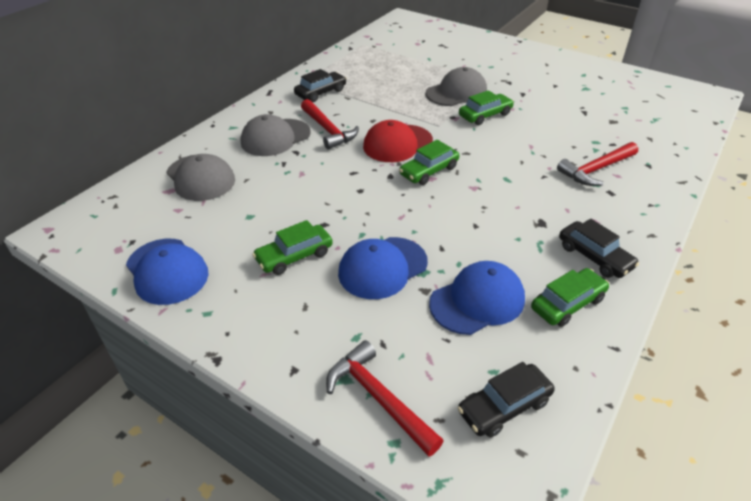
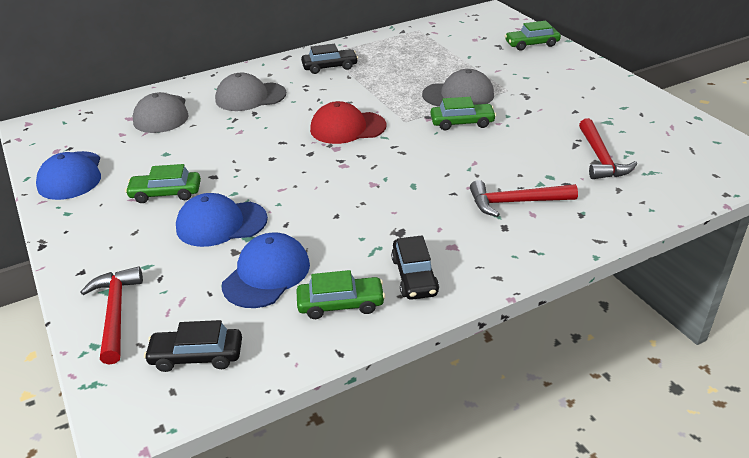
camera: 30 degrees right, 5 degrees down
(328, 130) = (300, 101): red hammer -> red hammer (600, 158)
(429, 171) = (348, 158): green car -> green car (531, 44)
(477, 301) = (266, 274): blue cap -> blue cap turned 60 degrees counterclockwise

